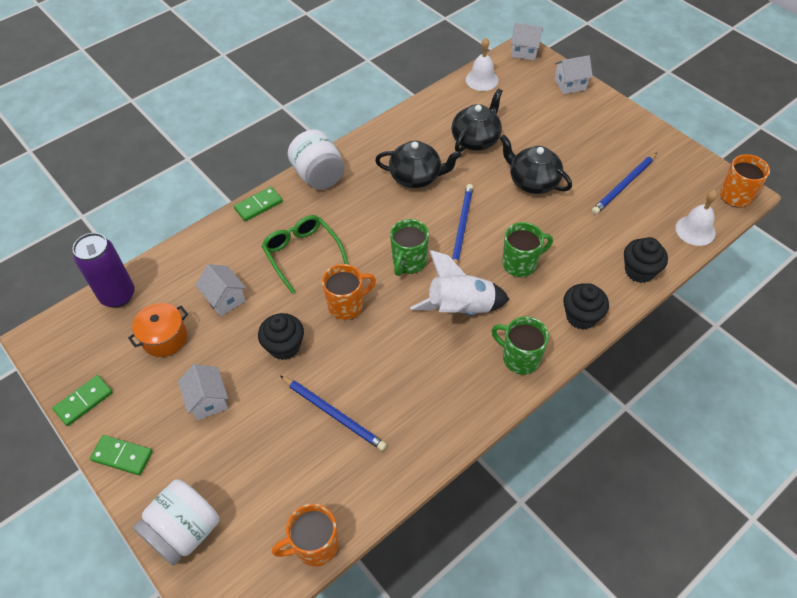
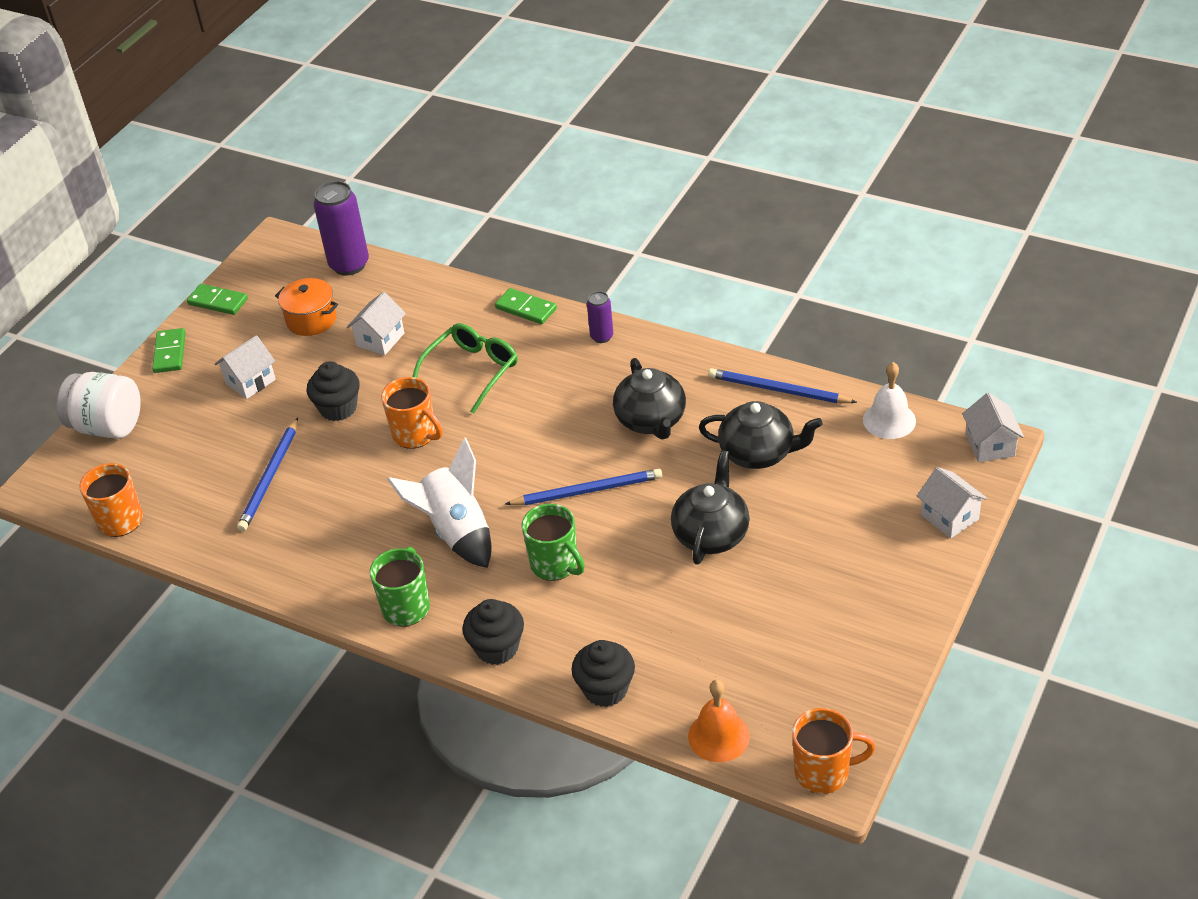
camera: 70 degrees right, 10 degrees down
(318, 176) = (602, 337): white jar -> purple can
(409, 262) = (505, 463): green mug -> none
(624, 185) = (764, 634): blue pencil -> blue pencil (778, 390)
(695, 230) = (718, 736): white bell -> orange bell

